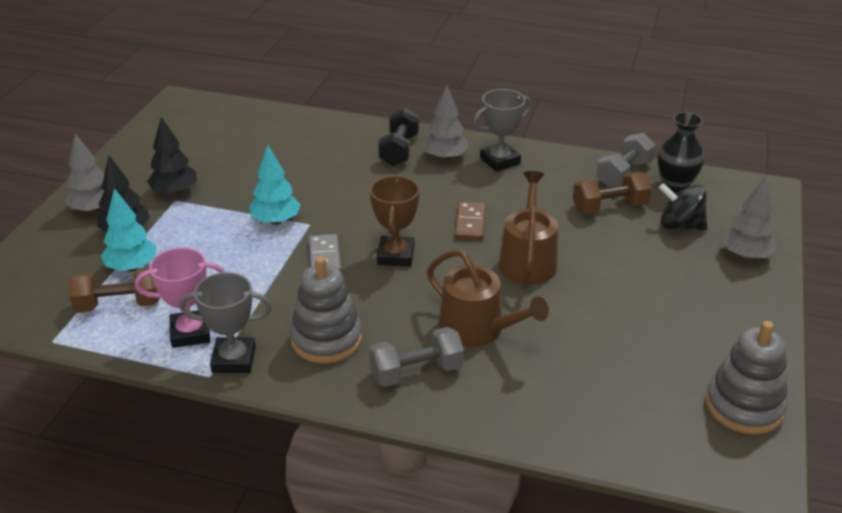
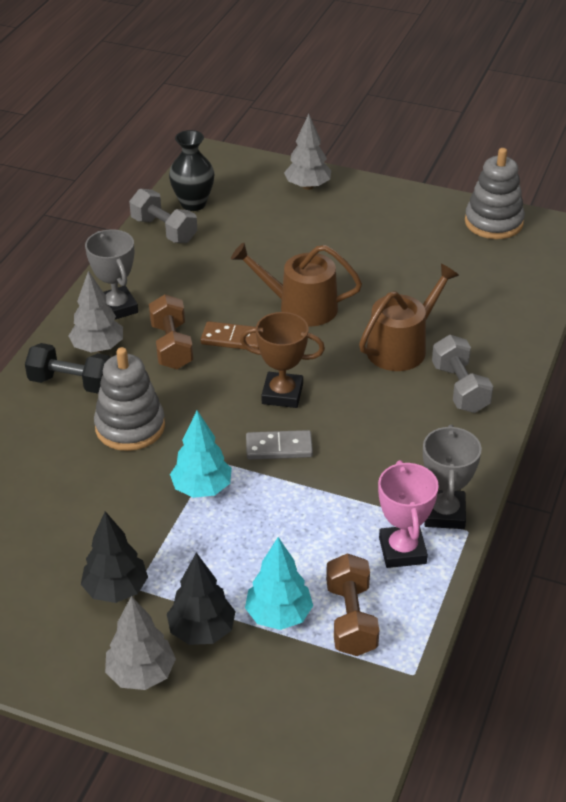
camera: 85 degrees left, 5 degrees up
(326, 339) = (414, 446): grey stacking toy -> grey stacking toy (130, 427)
(609, 207) = (221, 247): brown dumbbell -> brown dumbbell (172, 346)
(680, 226) = (258, 212): black spinning top -> none

